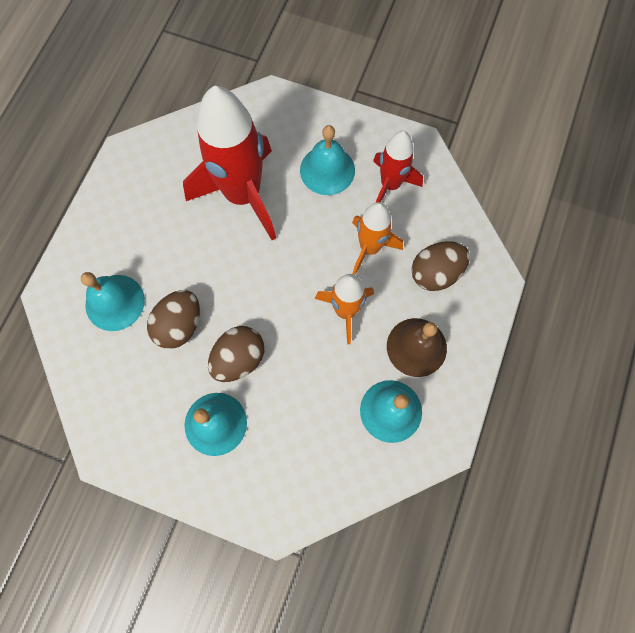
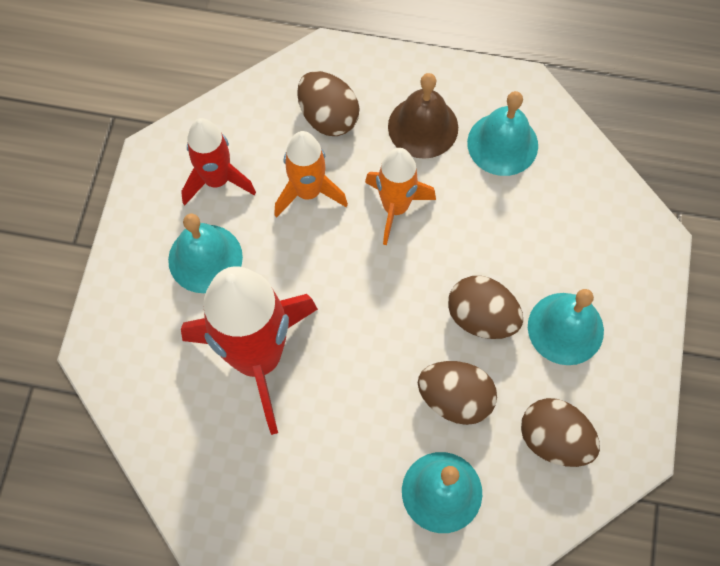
camera: 100 degrees left, 5 degrees down
(130, 392) = (554, 439): none -> brown egg

